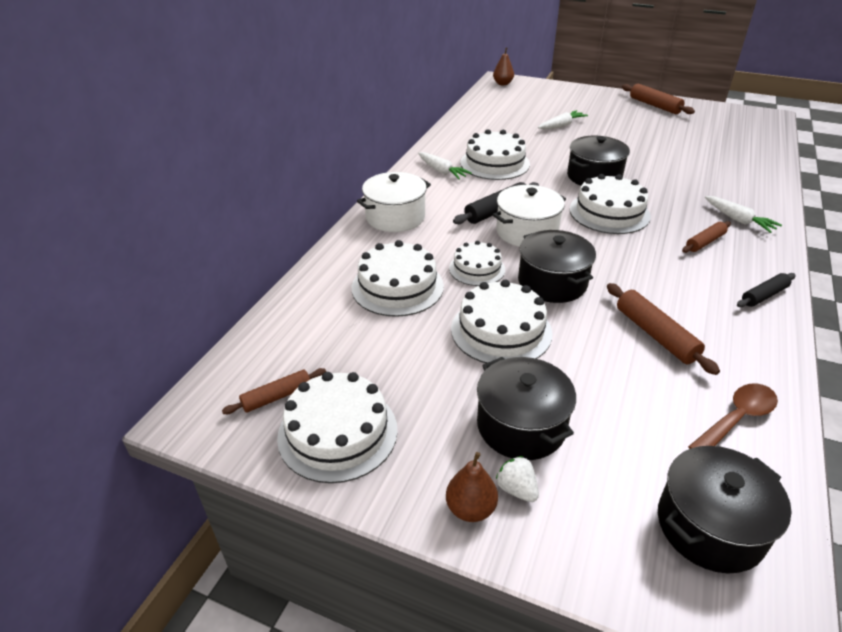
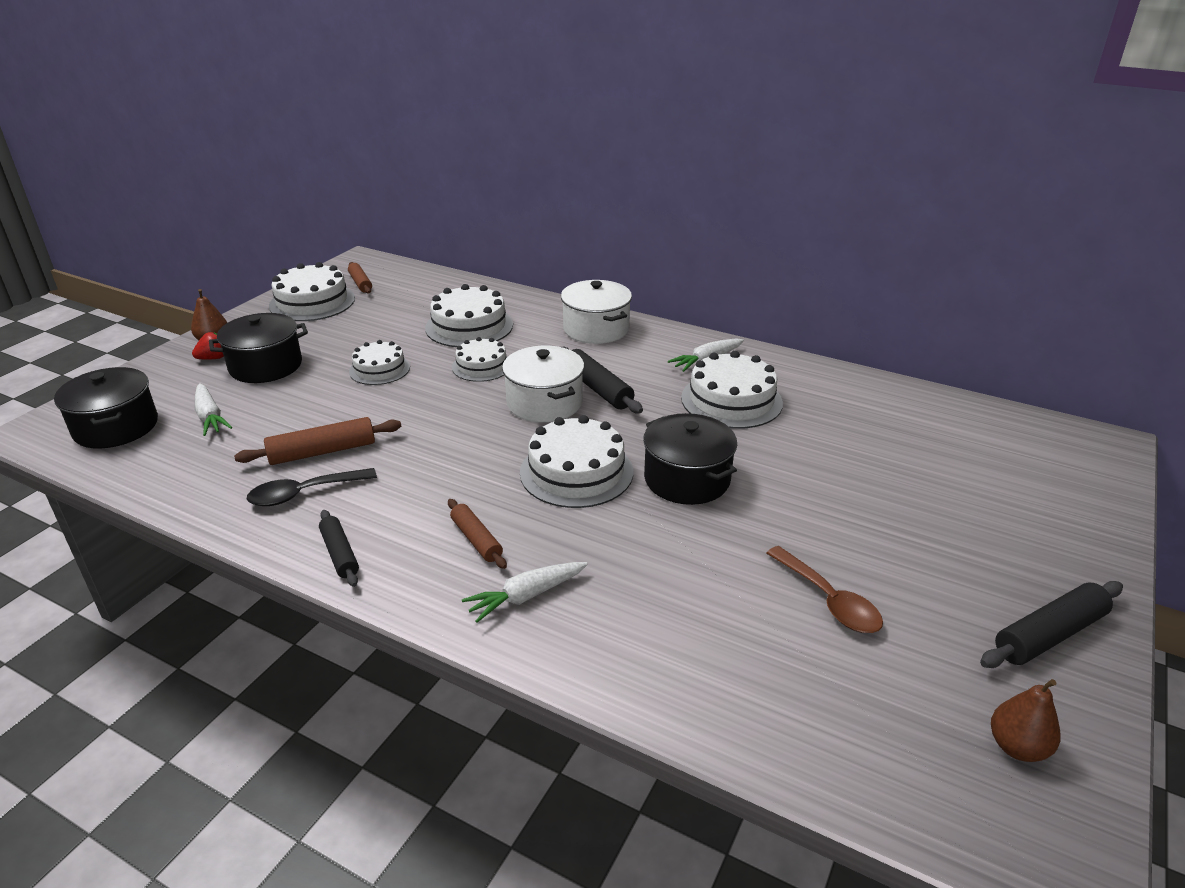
camera: 95 degrees right, 5 degrees down
(501, 330) = (379, 369): white cake -> white cake, size x0.63
(502, 84) = (1084, 443): brown pear -> brown pear (1017, 747)
(517, 489) = (213, 358): white strawberry -> red strawberry
(552, 282) = (438, 405): black pot -> none
(561, 125) = (888, 480): white carrot -> white carrot (210, 417)
(655, 105) = (1049, 635): brown rolling pin -> black rolling pin
(715, 330) = (304, 493): none -> black spoon
(736, 418) = (189, 470): brown spoon -> brown spoon (829, 600)

